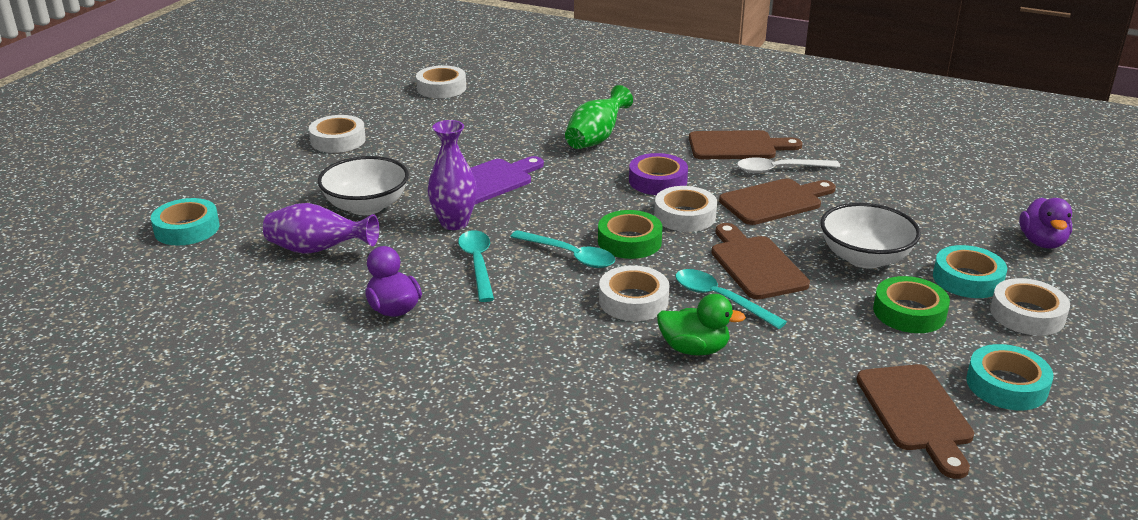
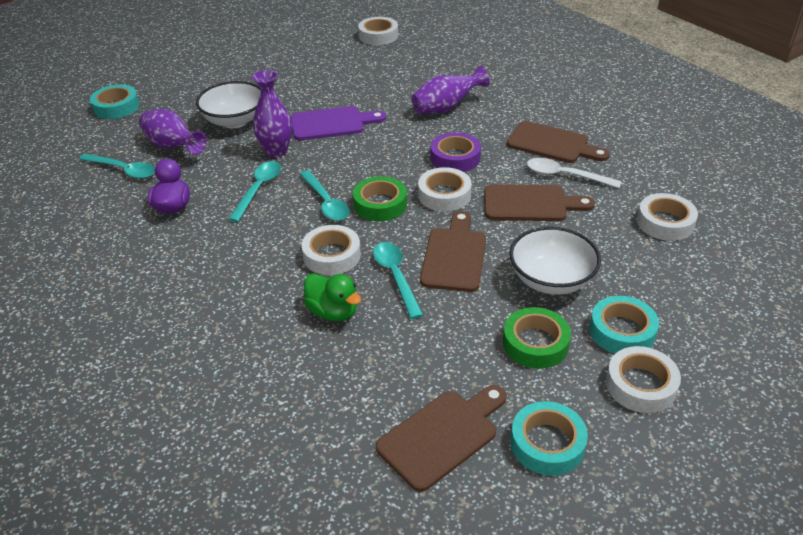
camera: 30 degrees right, 10 degrees up
(282, 290) = (123, 170): none -> turquoise spoon
(338, 140) = (268, 63): white tape -> white tape (665, 222)
(596, 139) = (446, 107): green vase -> purple vase
(916, 413) = (442, 436): brown cutting board -> brown cutting board turned 150 degrees counterclockwise
(1042, 242) = (735, 320): purple duck -> none

